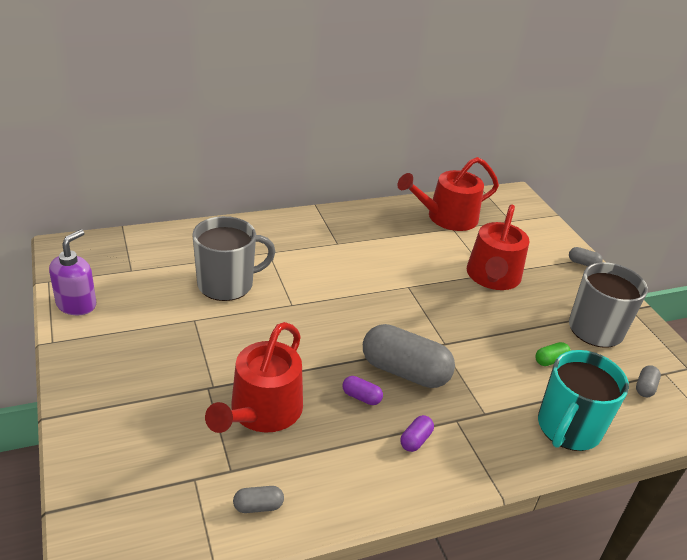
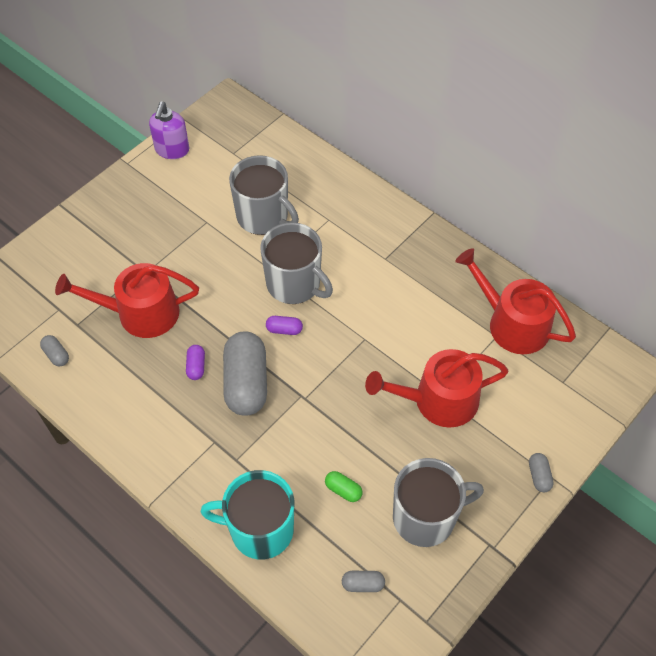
camera: 65 degrees right, 20 degrees up
(76, 304) = (172, 150): purple soap dispenser -> purple soap dispenser turned 105 degrees clockwise
(320, 298) = (294, 284): none -> grey mug
(415, 440) = (174, 421): purple capsule -> purple capsule (284, 330)

